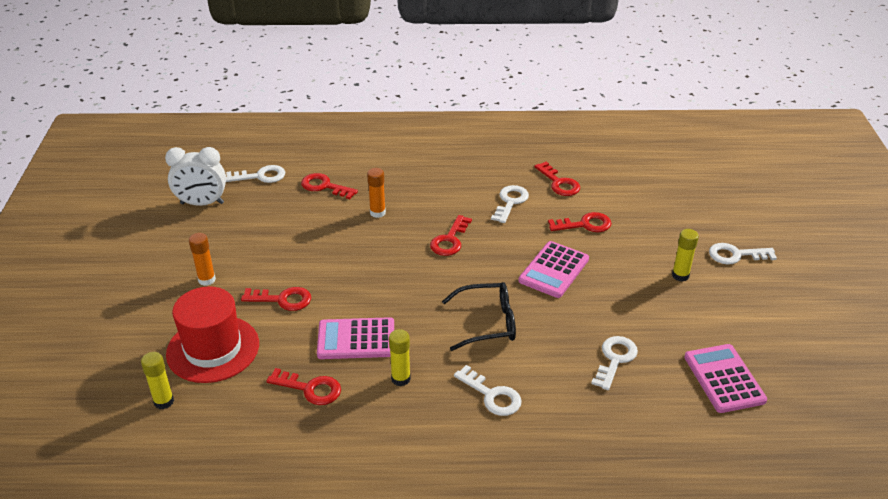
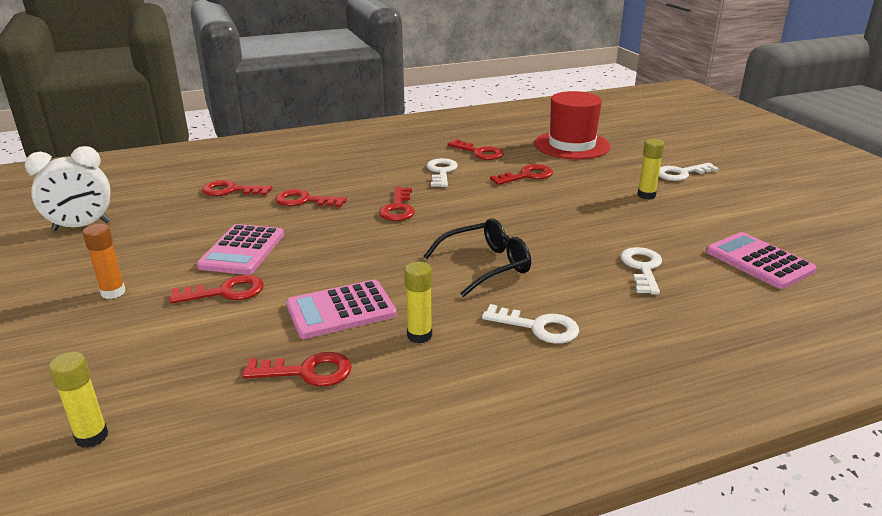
camera: 20 degrees left, 10 degrees down
(213, 349) = (148, 359): red hat -> red hat (572, 145)
(261, 176) = (149, 194): white key -> none
(377, 213) = (304, 201): orange glue stick -> red key
(554, 270) = (523, 212): pink calculator -> pink calculator (242, 250)

